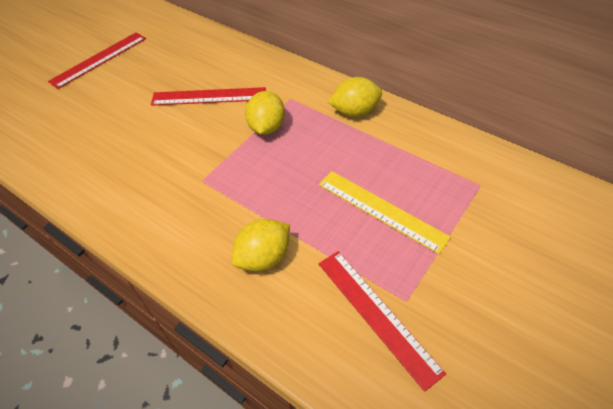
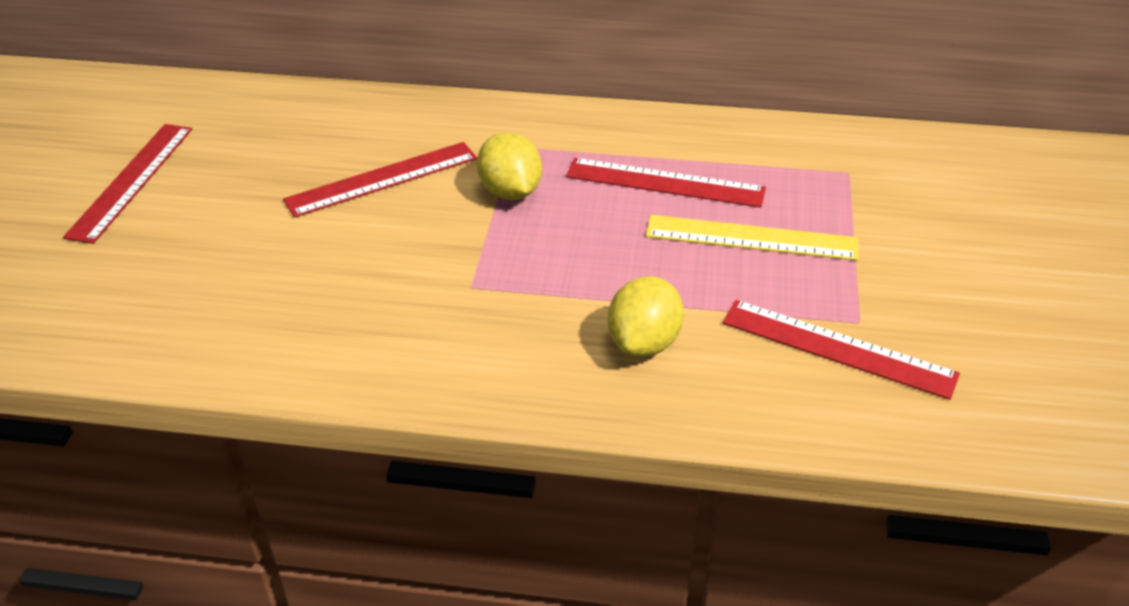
camera: 30 degrees left, 10 degrees down
(355, 111) = (621, 136): yellow lemon -> none
(357, 151) = (665, 182): none -> red ruler

